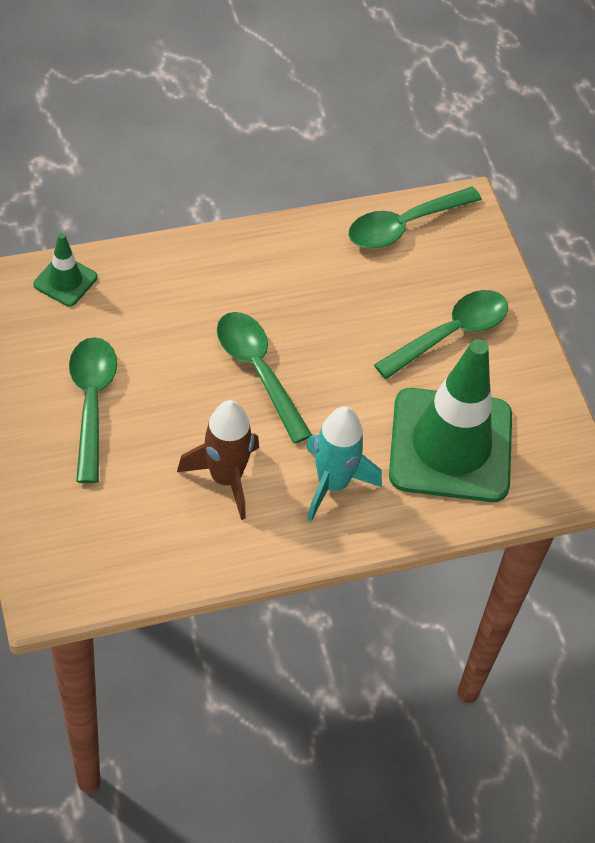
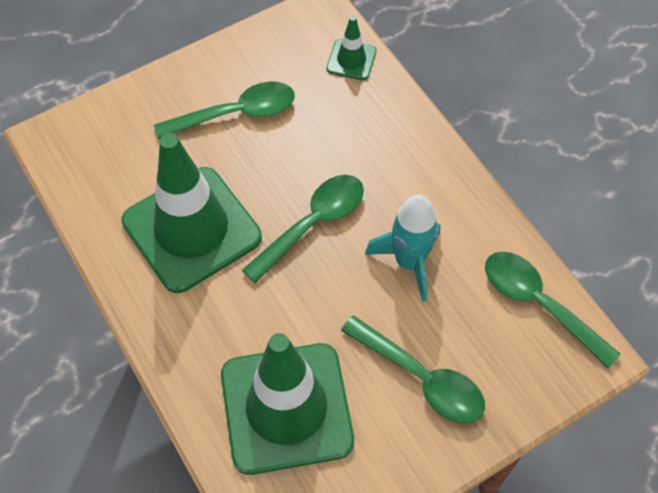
camera: 80 degrees right, 5 degrees up
(226, 478) = (192, 229): brown rocket -> green traffic cone
(332, 484) = (211, 314): turquoise rocket -> turquoise rocket (409, 262)

